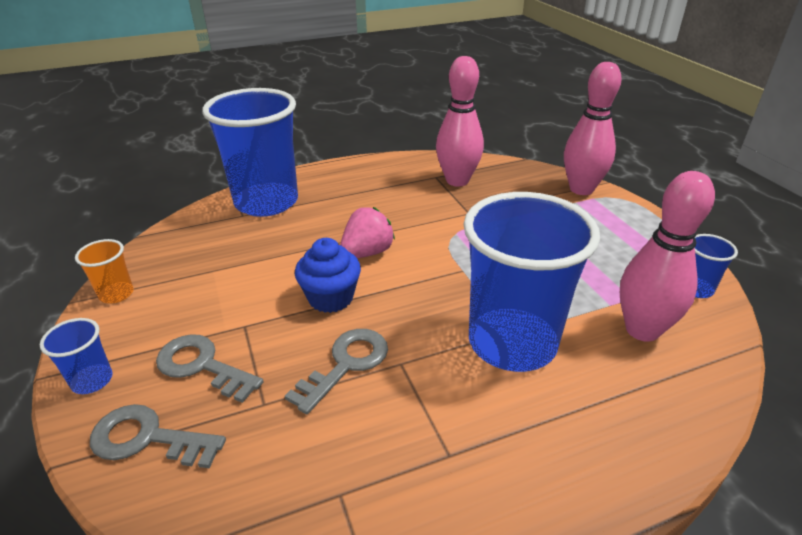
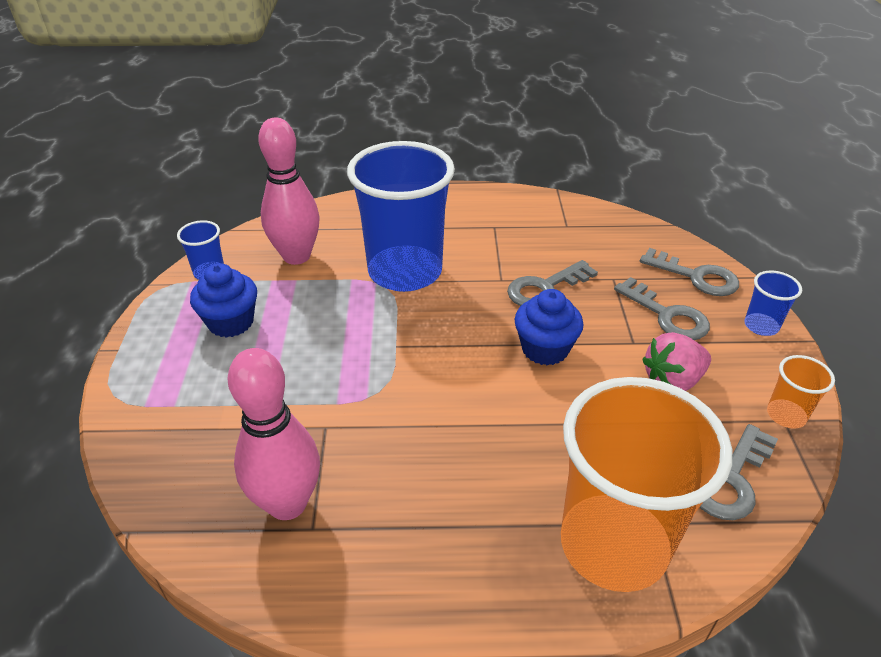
camera: 160 degrees left, 5 degrees up
(183, 244) = (730, 480): none -> grey key
(266, 202) = (613, 545): blue cup -> orange cup
(367, 253) = (488, 396): pink strawberry -> pink strawberry (672, 381)
(581, 189) = (138, 426): pink bowling pin -> none
(613, 254) = (231, 322): none -> blue cupcake

